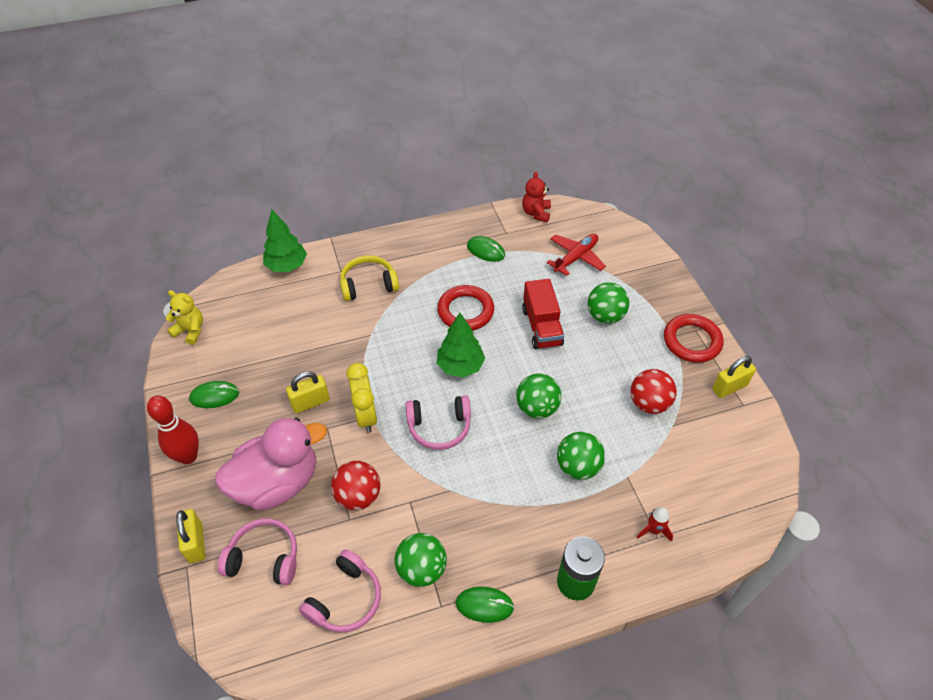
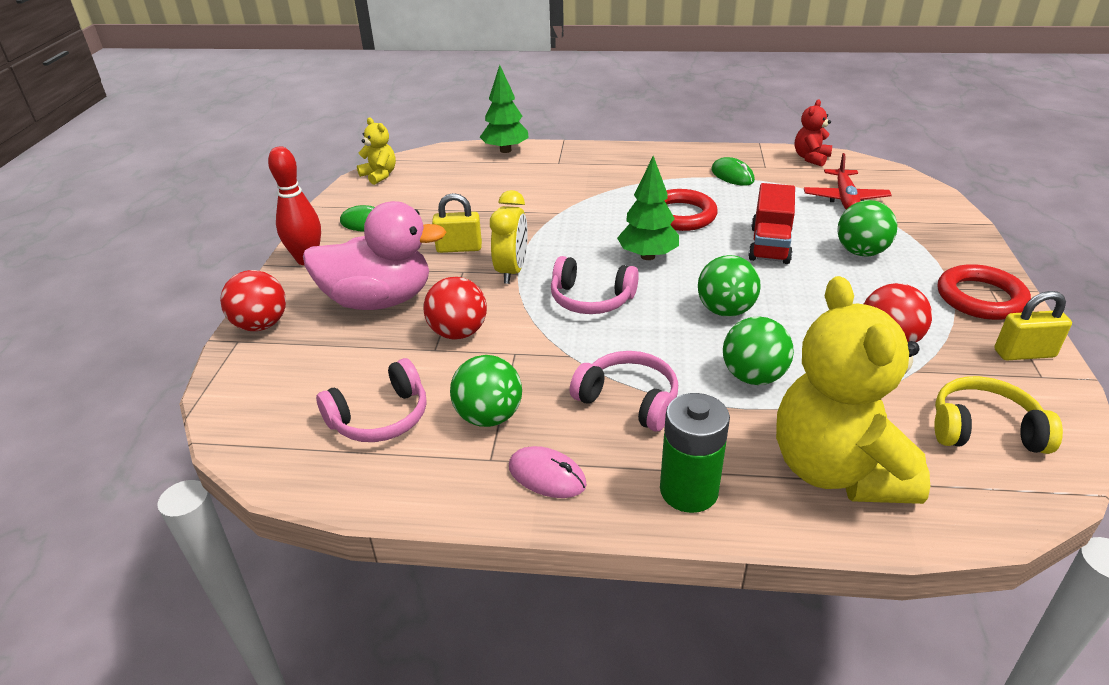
camera: 25 degrees right, 15 degrees down
(195, 543) = (261, 325): yellow padlock -> red ball
(264, 558) = (319, 356): pink headphones -> pink headphones (629, 400)
(368, 285) = (581, 177): yellow headphones -> yellow headphones (984, 429)
(484, 605) = (547, 476): green mouse -> pink mouse
(576, 257) = (845, 199): red plane -> red plane turned 120 degrees clockwise
(653, 530) = (837, 470): red rocket -> yellow teddy bear

